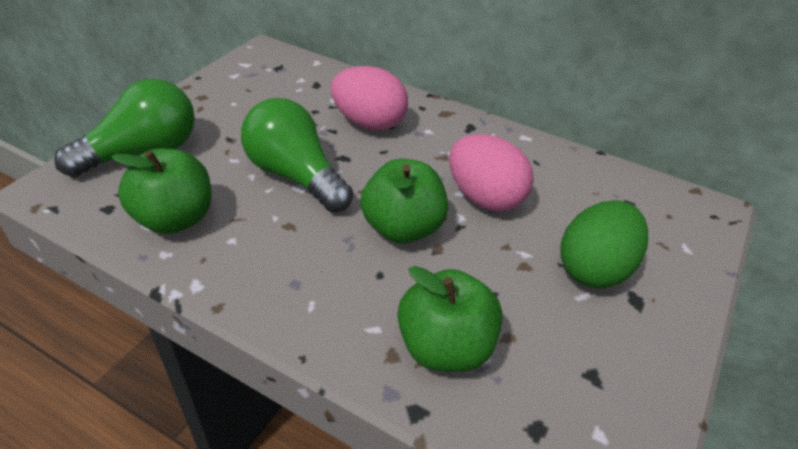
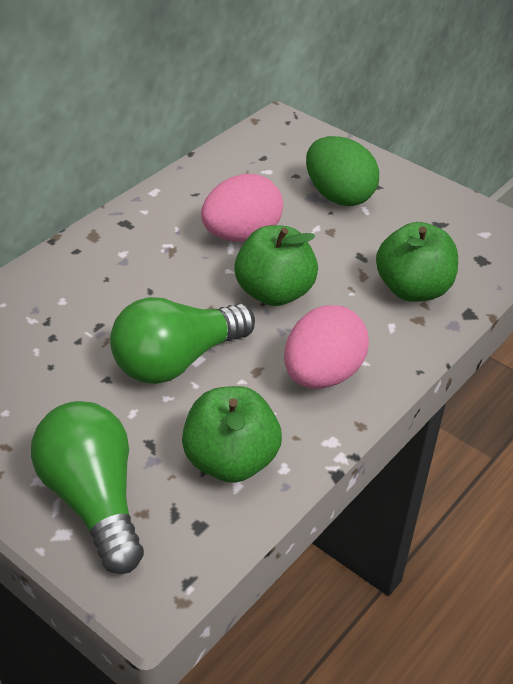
camera: 80 degrees left, 0 degrees up
(369, 123) = (94, 294): pink egg -> pink egg (322, 375)

